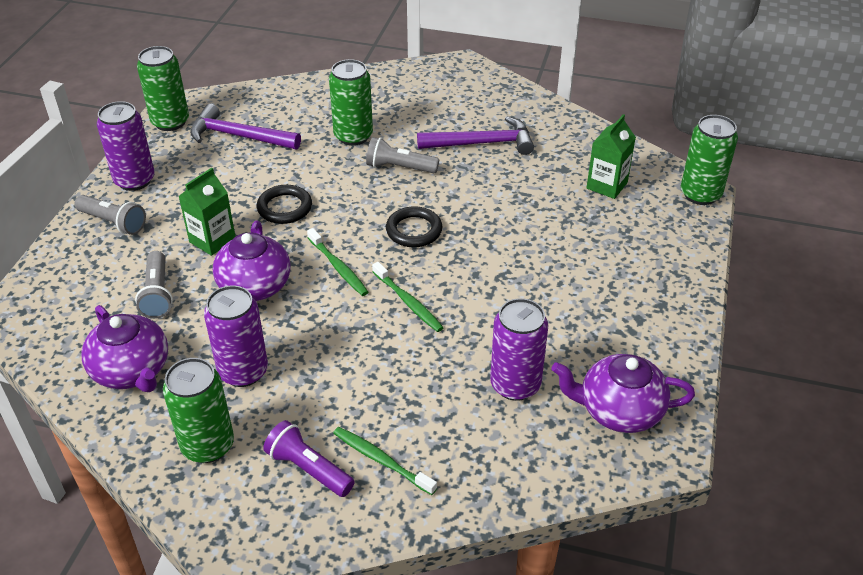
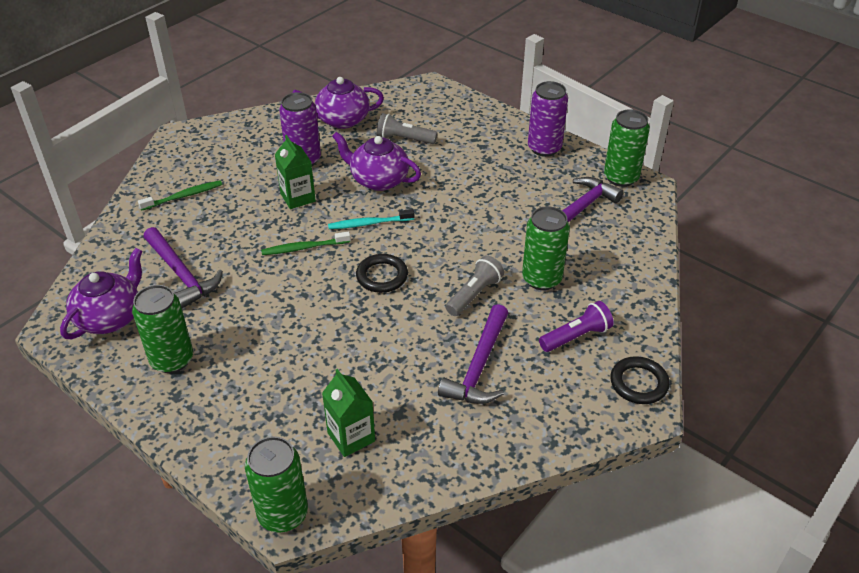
camera: 115 degrees right, 0 degrees up
(113, 222) = (496, 132): grey flashlight -> none
(208, 445) = (258, 136): green can -> green can (172, 360)
(212, 240) = (445, 171): green carton -> green carton (298, 197)
(284, 208) = (460, 214): black ring -> black ring (638, 383)
(308, 469) = (206, 168): purple flashlight -> purple flashlight (576, 336)
(338, 267) = (369, 223): green toothbrush -> turquoise toothbrush
(515, 385) = (181, 274): purple can -> purple hammer

